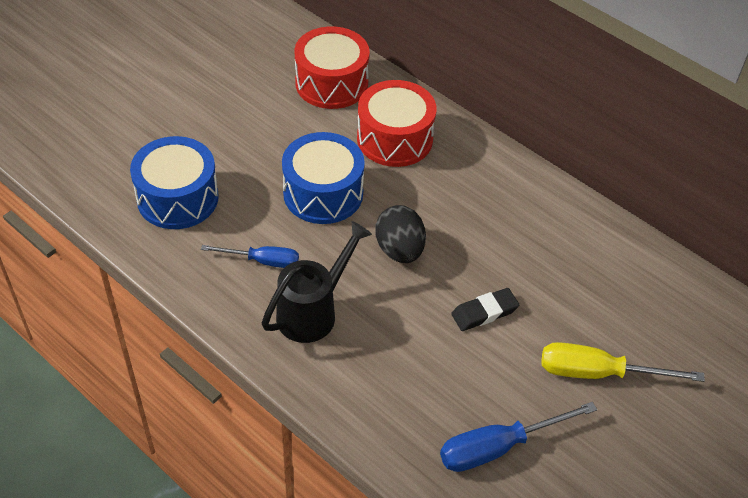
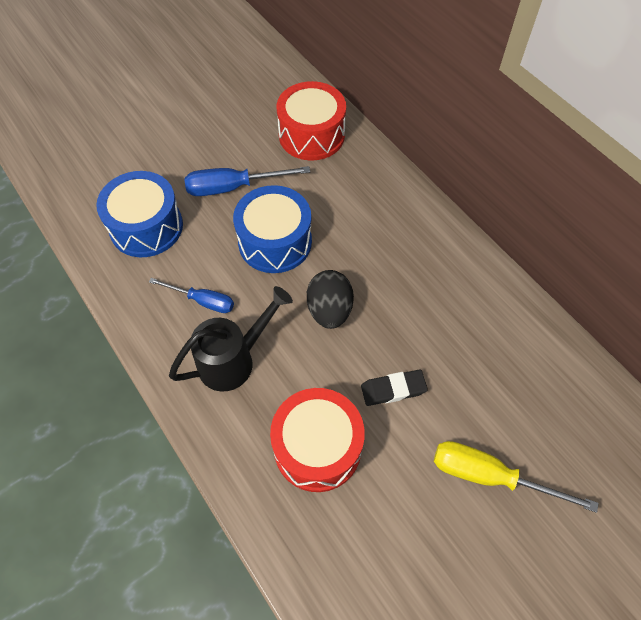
camera: 15 degrees right, 10 degrees up
(394, 138) = (354, 197): red drum -> red drum (317, 447)
(498, 447) = (370, 539): blue screwdriver -> blue screwdriver (233, 187)

